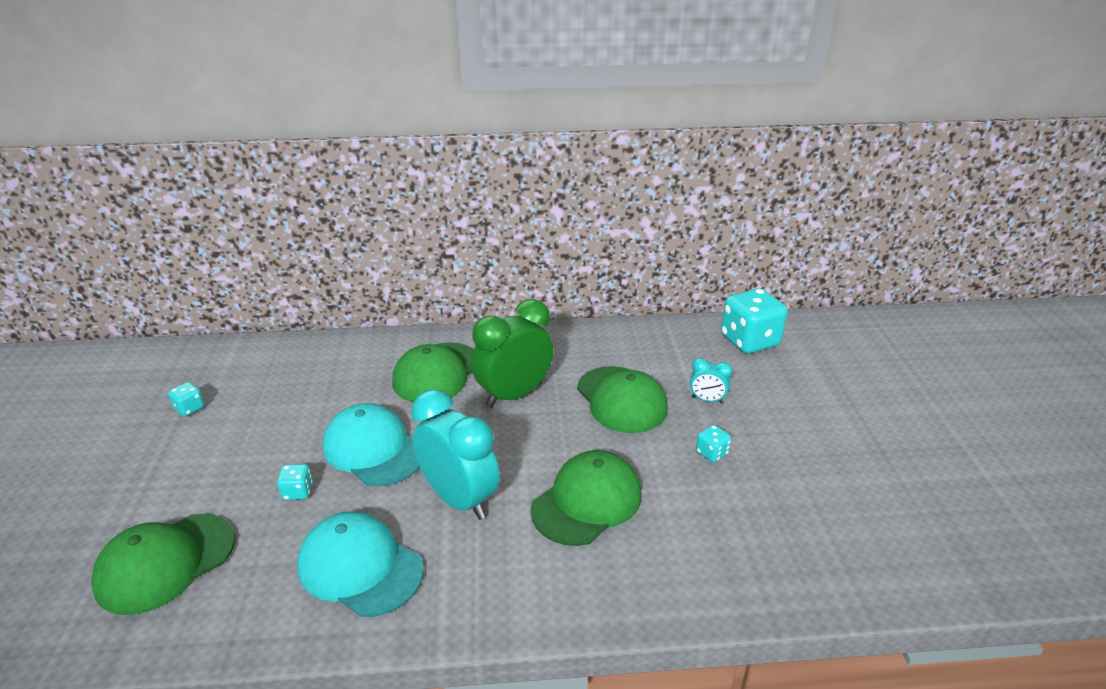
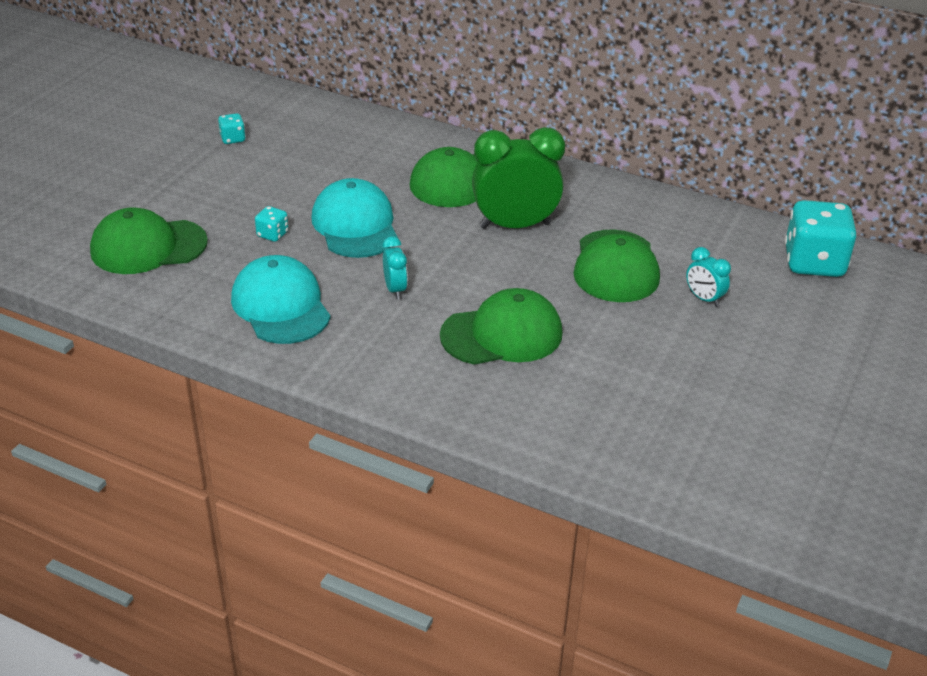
camera: 30 degrees right, 5 degrees up
(459, 499) = (395, 289): turquoise clock -> turquoise clock, size x0.47
(711, 453) = (658, 343): turquoise dice -> none

